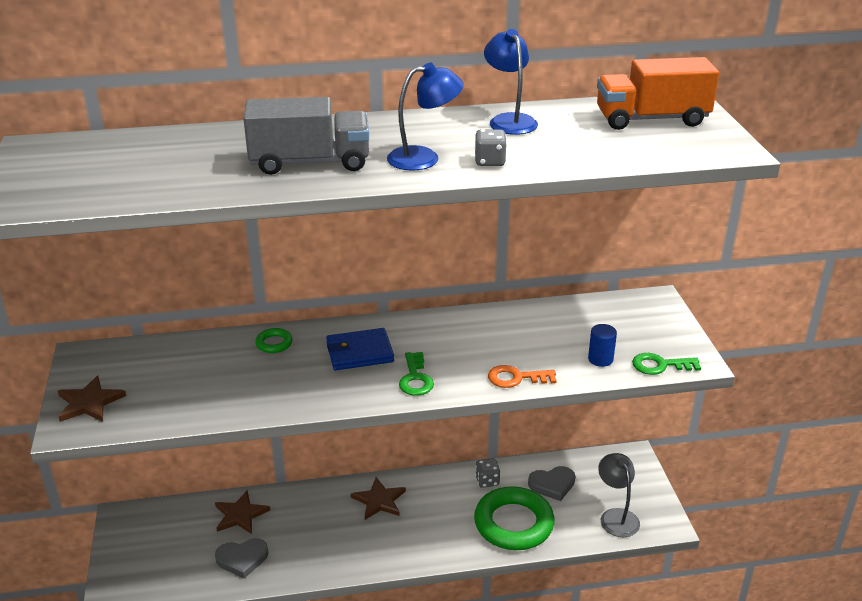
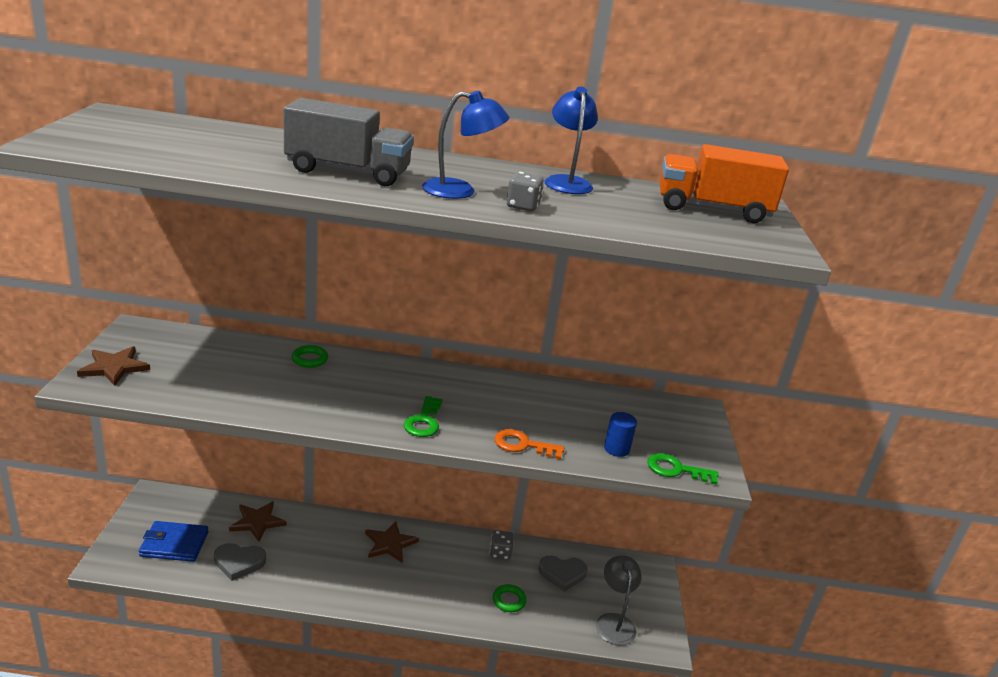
camera: 10 degrees right, 5 degrees down
(360, 352) = (384, 386): blue wallet -> blue wallet (174, 544)
(513, 523) = (509, 600): green ring -> green ring, size x0.42

